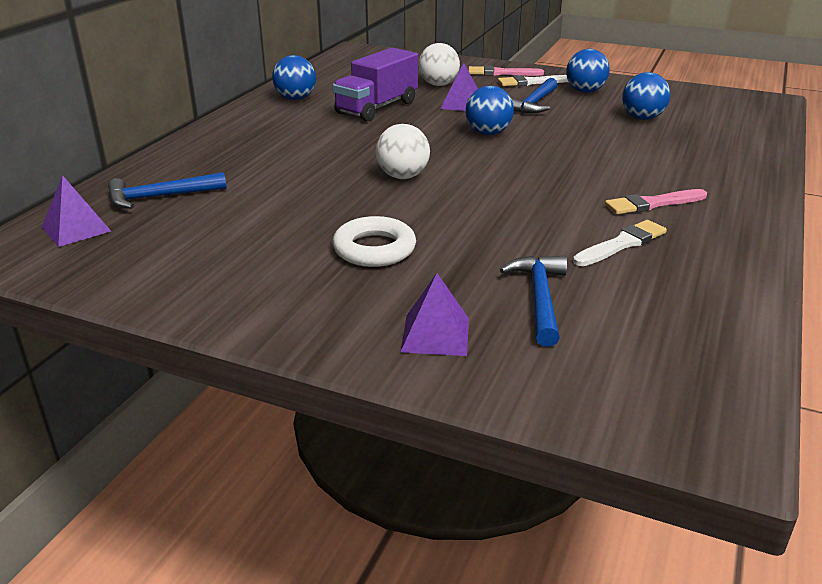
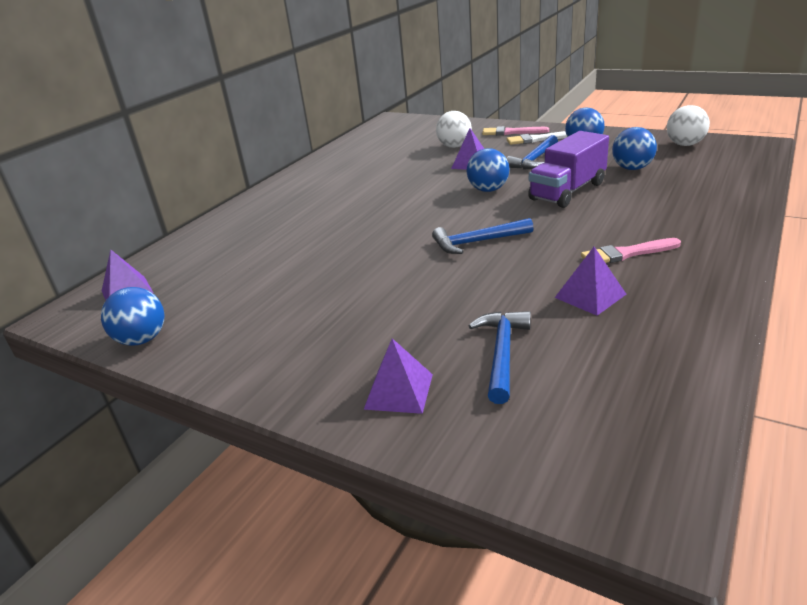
camera: 10 degrees right, 0 degrees up
(160, 197) = (201, 260): blue hammer -> blue hammer (477, 242)
(295, 98) = (332, 166): blue ball -> blue ball (142, 339)
(374, 249) = (364, 305): white ring -> none
(377, 108) = (397, 170): purple truck -> purple truck (567, 191)
(402, 176) = (404, 234): white ball -> white ball (685, 144)
(622, 244) = (590, 295): white brush -> purple pyramid

